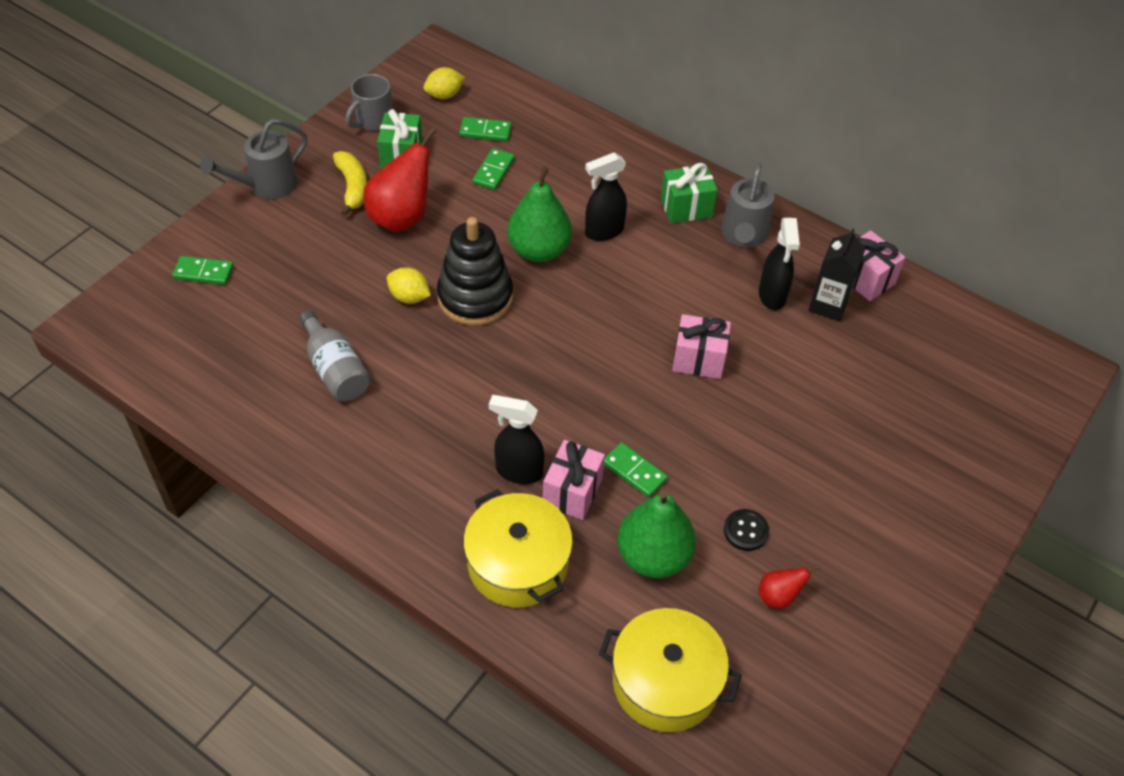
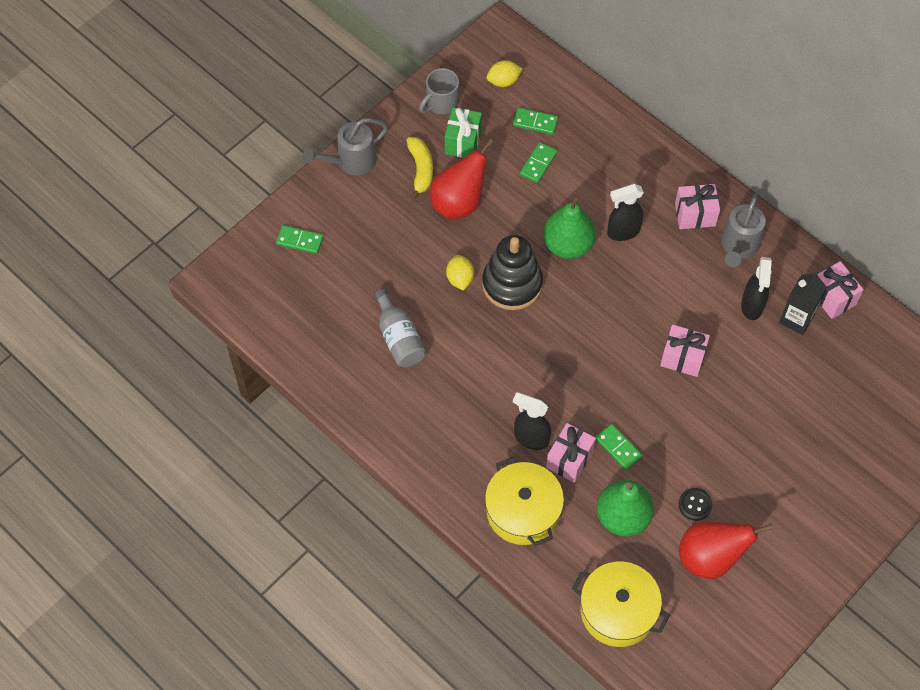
camera: 10 degrees right, 10 degrees up
(409, 297) = (460, 279): yellow lemon -> yellow lemon turned 45 degrees clockwise
(686, 208) = (695, 215): green gift -> pink gift
(778, 596) = (710, 558): red pear -> red pear, size x2.04

